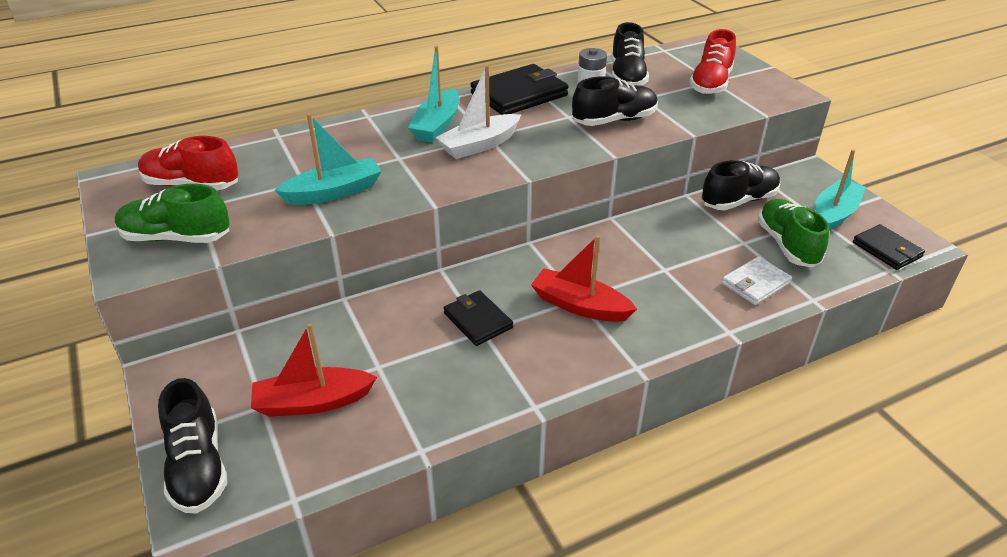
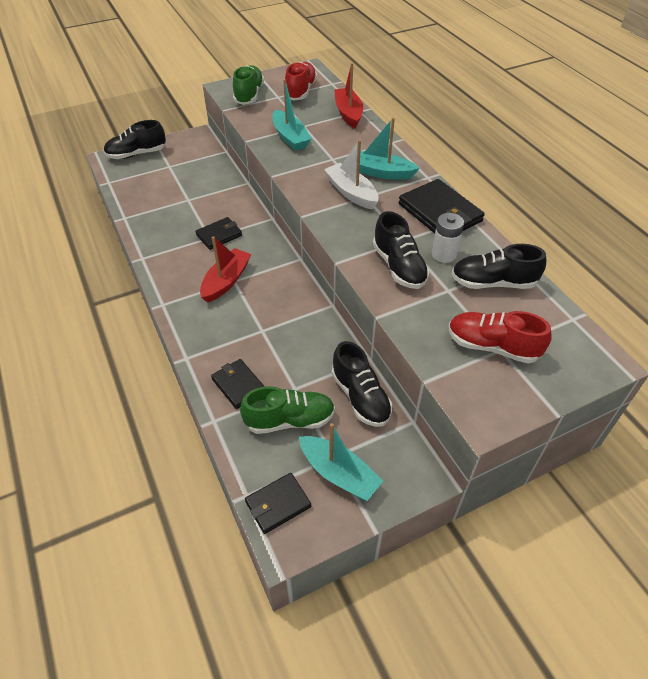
camera: 90 degrees right, 10 degrees up
(313, 402) = (167, 181): red boat -> red boat (348, 113)
(755, 283) = (238, 385): white wallet -> black wallet

